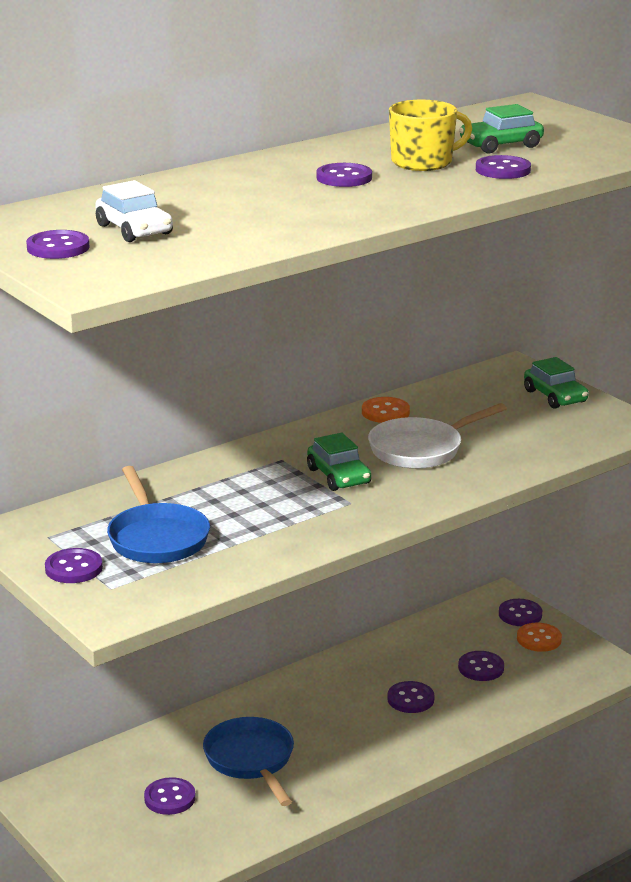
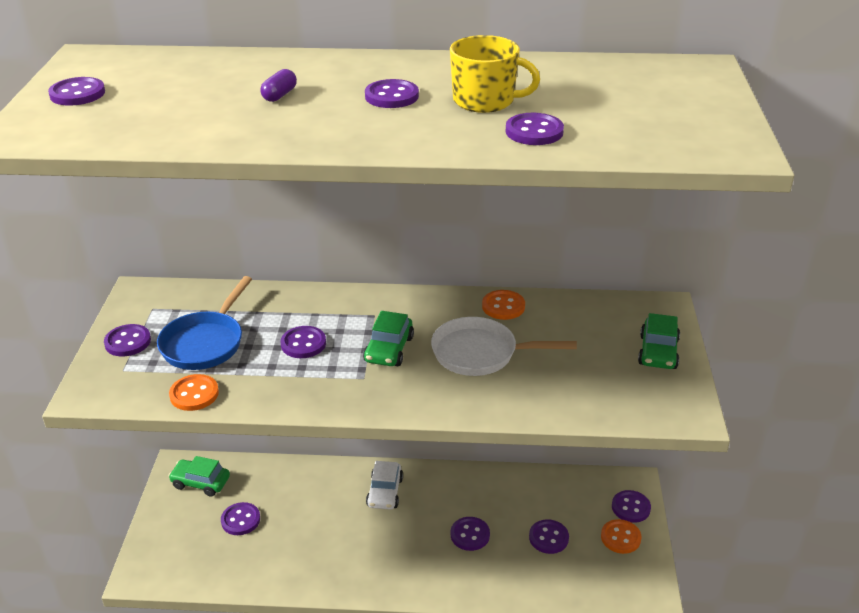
camera: 40 degrees right, 10 degrees up
(134, 230) = (152, 95): white car -> white car (384, 492)
(217, 574) = (194, 394): none -> orange button
(249, 201) = (279, 95): none -> purple capsule
(251, 760) = (317, 521): blue pan -> none
(254, 502) = (303, 344): none -> purple button
(500, 145) = (587, 104): green car -> green car (200, 482)

